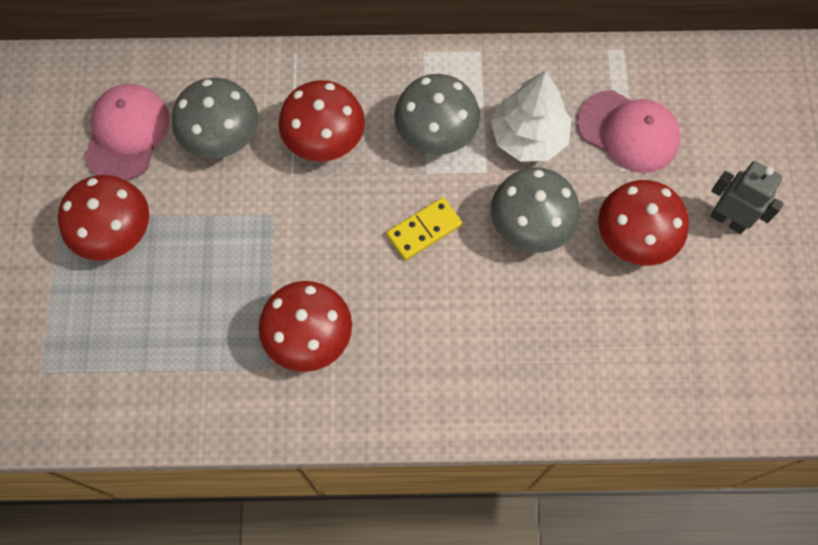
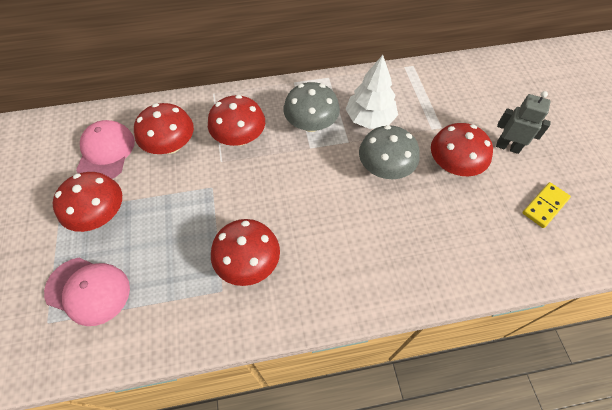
camera: 10 degrees left, 10 degrees down
(221, 136) = (171, 145): grey mushroom -> red mushroom
(424, 230) = (315, 181): yellow domino -> yellow domino (544, 206)
(628, 132) = (430, 107): pink cap -> pink cap (88, 290)

